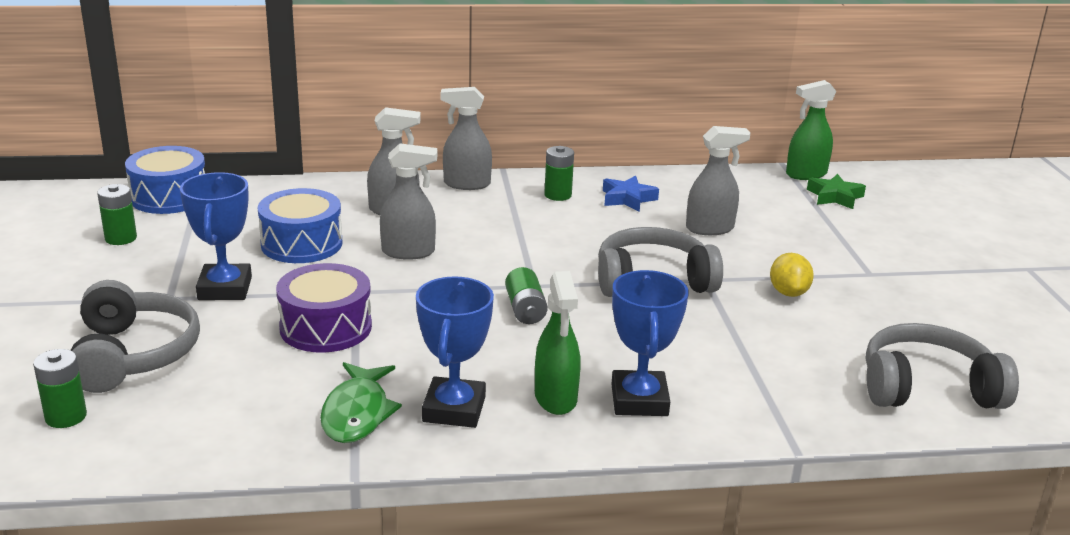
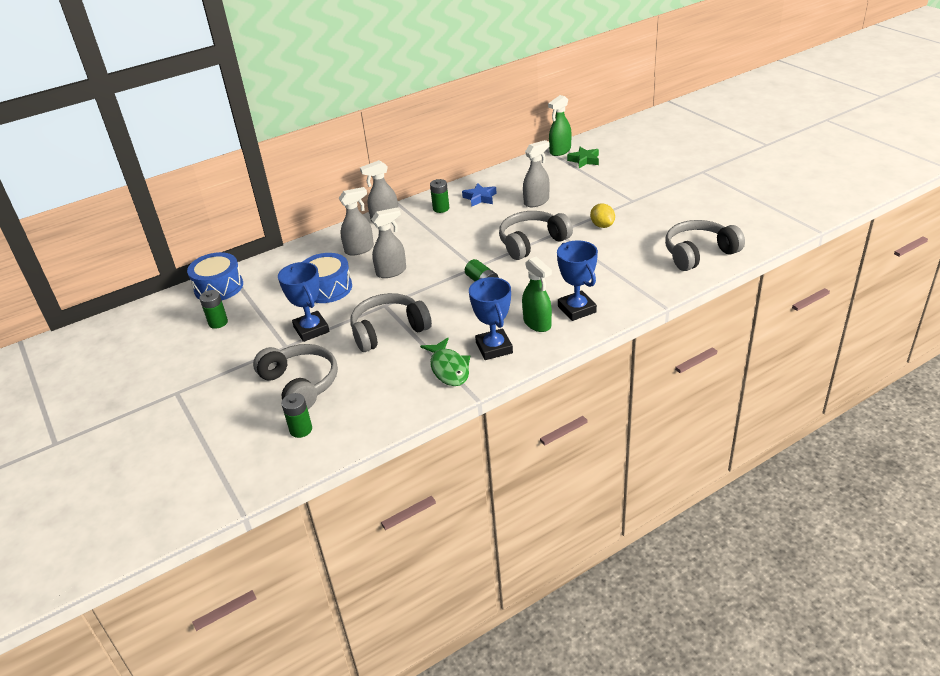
camera: 20 degrees left, 10 degrees up
(326, 327) = (388, 330): purple drum -> grey headphones

